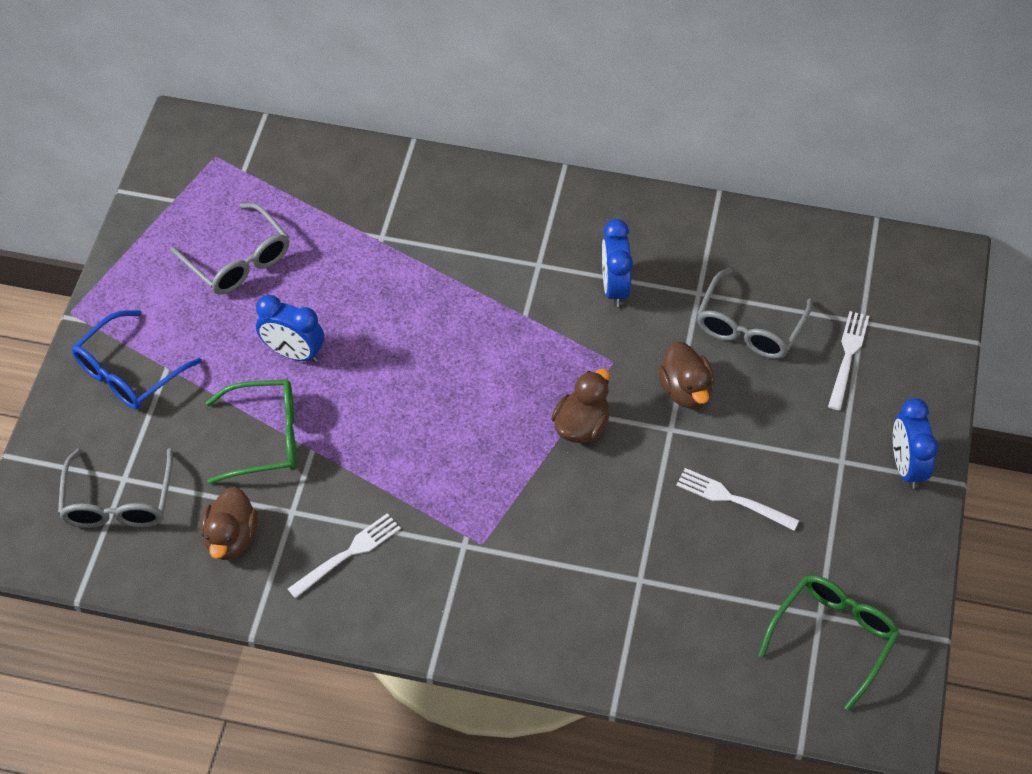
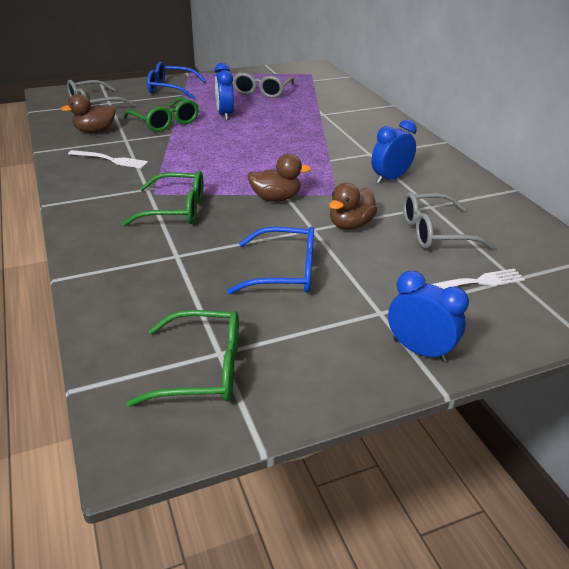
camera: 55 degrees right, 20 degrees down
(539, 537) = (176, 209): none -> green glasses
(732, 499) = (284, 272): white fork -> blue glasses
(906, 466) = (419, 350): blue clock -> blue clock turned 75 degrees clockwise

